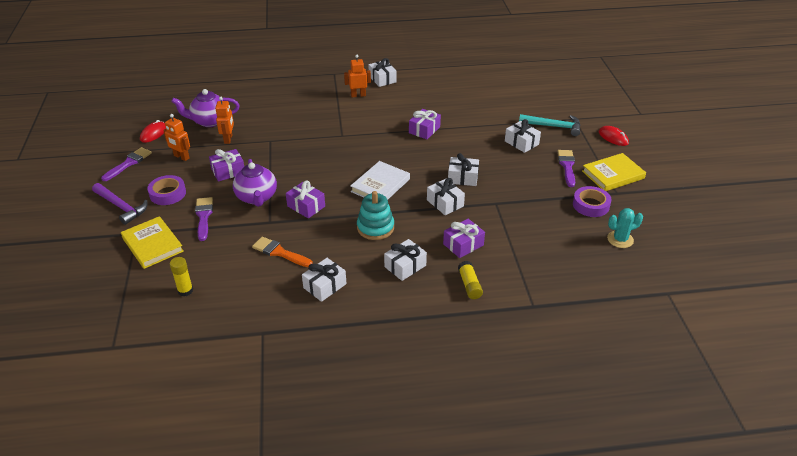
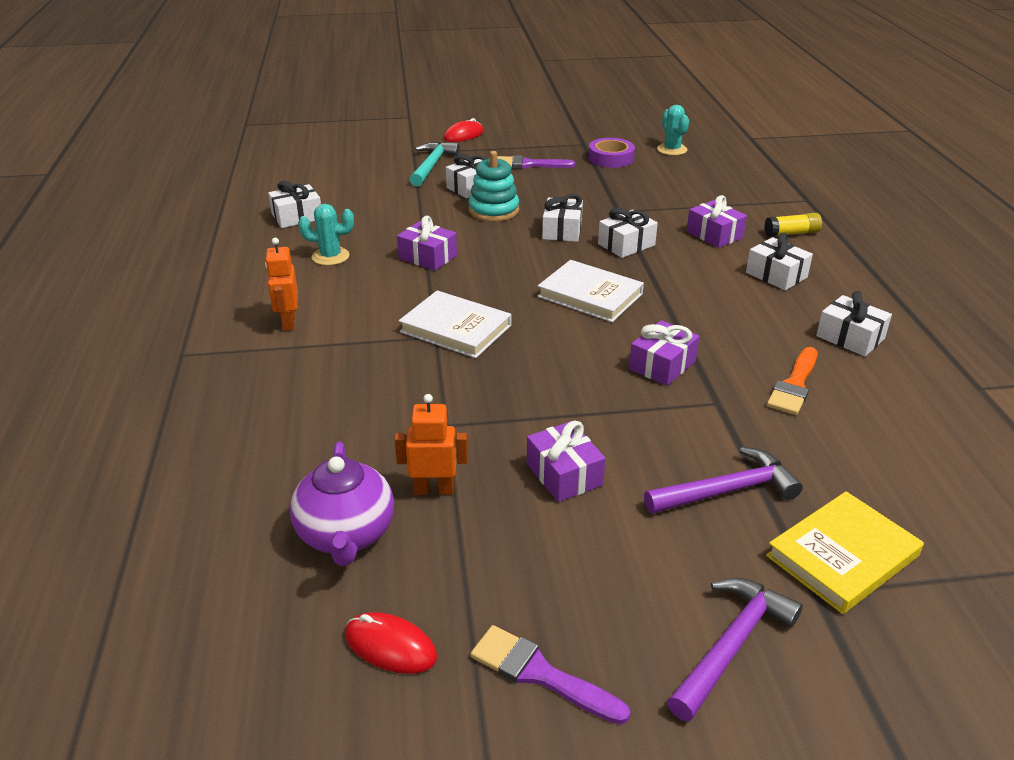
camera: 90 degrees left, 5 degrees down
(168, 193) = (661, 563): purple tape -> none
(181, 157) = (509, 564): orange robot -> none
(185, 291) = (943, 484): yellow glue stick -> none
(204, 216) = (726, 491): purple brush -> purple hammer
(257, 197) = (648, 424): purple teapot -> none
(348, 141) = (455, 329): none -> white book
(375, 228) = (700, 298): turquoise stacking toy -> turquoise stacking toy (493, 210)
(382, 79) = (234, 296): white gift -> white gift (297, 217)
(423, 100) = (330, 256): none -> turquoise cactus
(613, 175) = (546, 142): yellow book -> none

